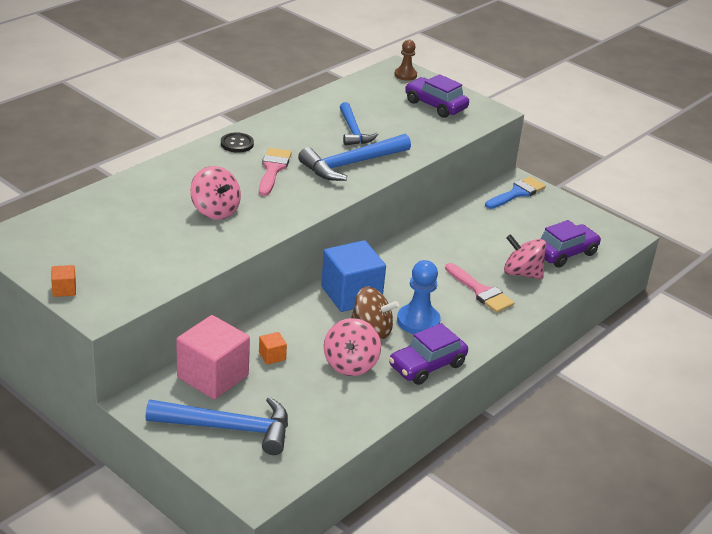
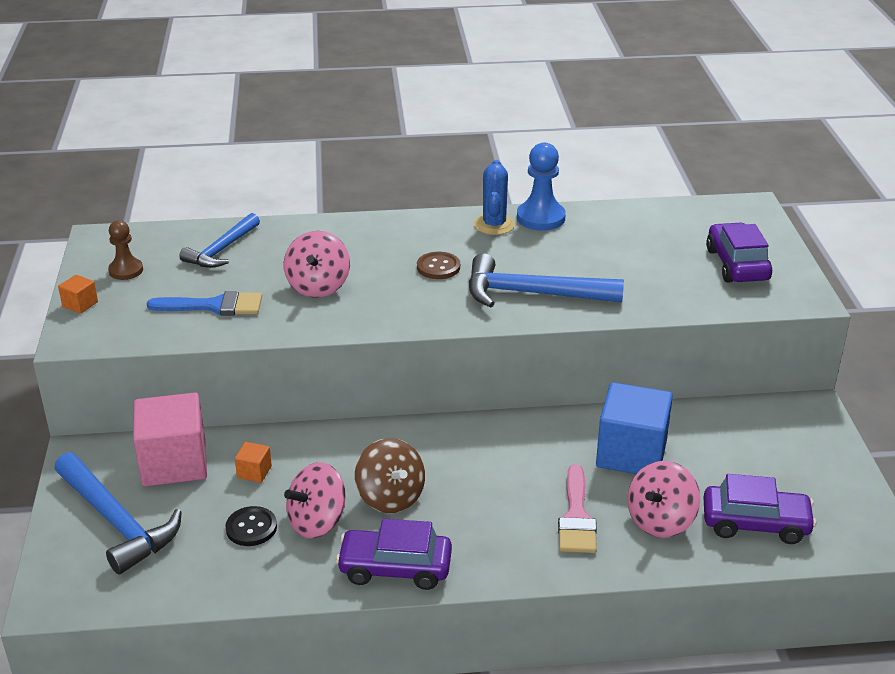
camera: 45 degrees right, 0 degrees up
(237, 144) = (440, 227): black button -> black button (251, 528)
(268, 130) = (494, 225): none -> blue cactus
(273, 169) = (438, 267): pink brush -> brown button
(351, 294) = (422, 448): blue cube -> blue cube (631, 453)
(353, 131) = (589, 259): blue hammer -> blue hammer (221, 250)
(405, 75) = (749, 218): brown pawn -> brown pawn (126, 270)
(418, 321) = (454, 514): blue pawn -> blue pawn (540, 218)
(517, 193) = (790, 422): blue brush -> blue brush (214, 306)
(522, 273) = (660, 521): pink spinning top -> pink spinning top turned 120 degrees counterclockwise

